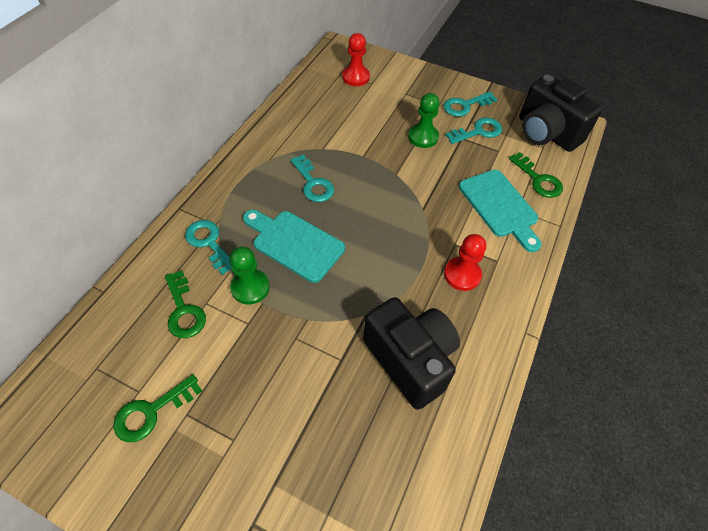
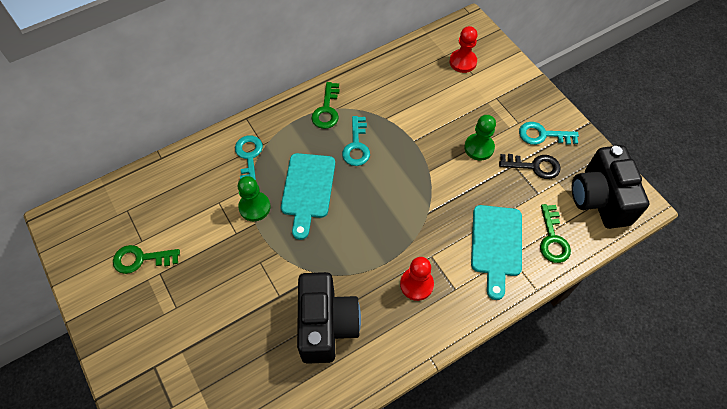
camera: 35 degrees right, 5 degrees up
(184, 310) = (201, 200): green key -> green key (326, 110)
(294, 244) = (308, 189): turquoise cutting board -> turquoise cutting board turned 150 degrees counterclockwise
(478, 132) = (534, 166): turquoise key -> black key

